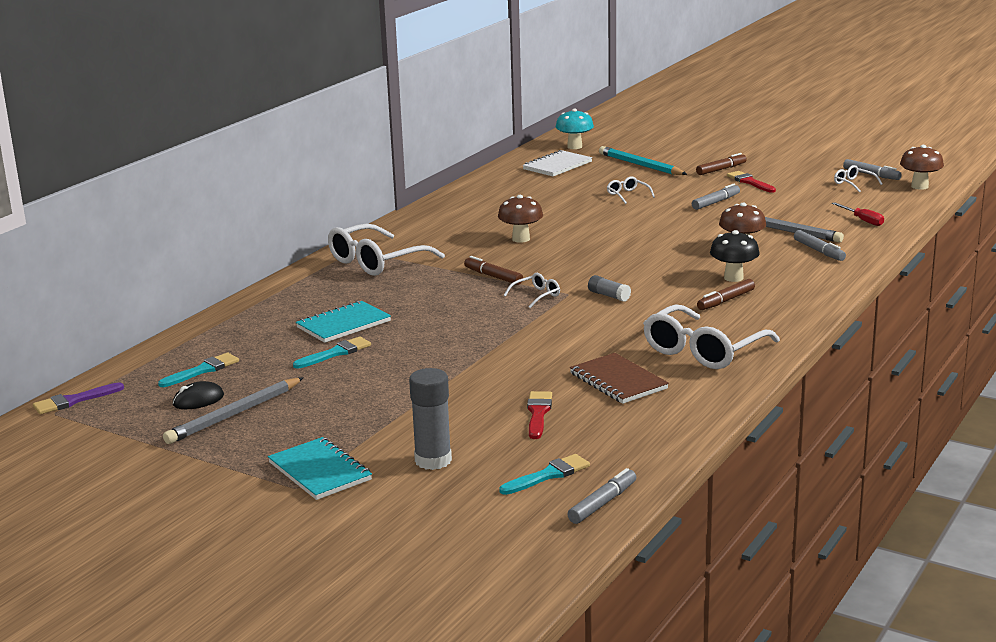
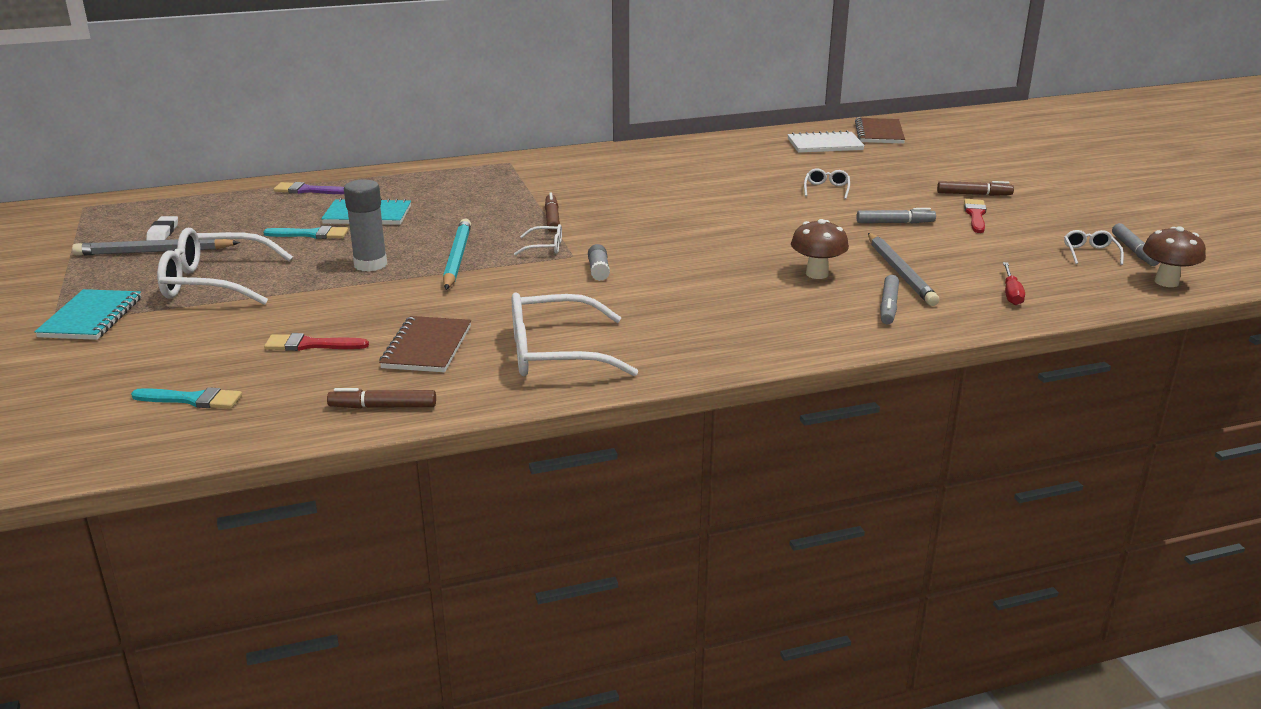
camera: 40 degrees right, 5 degrees up
(74, 401) = (110, 203): purple brush -> purple brush (308, 190)
(198, 400) = (163, 232): black mouse -> white eraser
(203, 370) = (215, 212): turquoise brush -> none
(376, 262) = (502, 176): white glasses -> white glasses (214, 282)
(433, 460) = (162, 346): grey glue stick -> grey glue stick (370, 264)
(521, 239) = (647, 196): brown mushroom -> none
(538, 413) = (310, 345): red brush -> red brush turned 135 degrees counterclockwise
(574, 147) = (879, 133): turquoise mushroom -> brown notebook
(603, 503) = (164, 445): grey marker -> none
(640, 165) = (902, 166): turquoise pencil -> turquoise pencil (457, 258)
(725, 301) = (684, 316): brown marker -> brown marker (383, 407)
(733, 278) = (742, 298): black mushroom -> none

